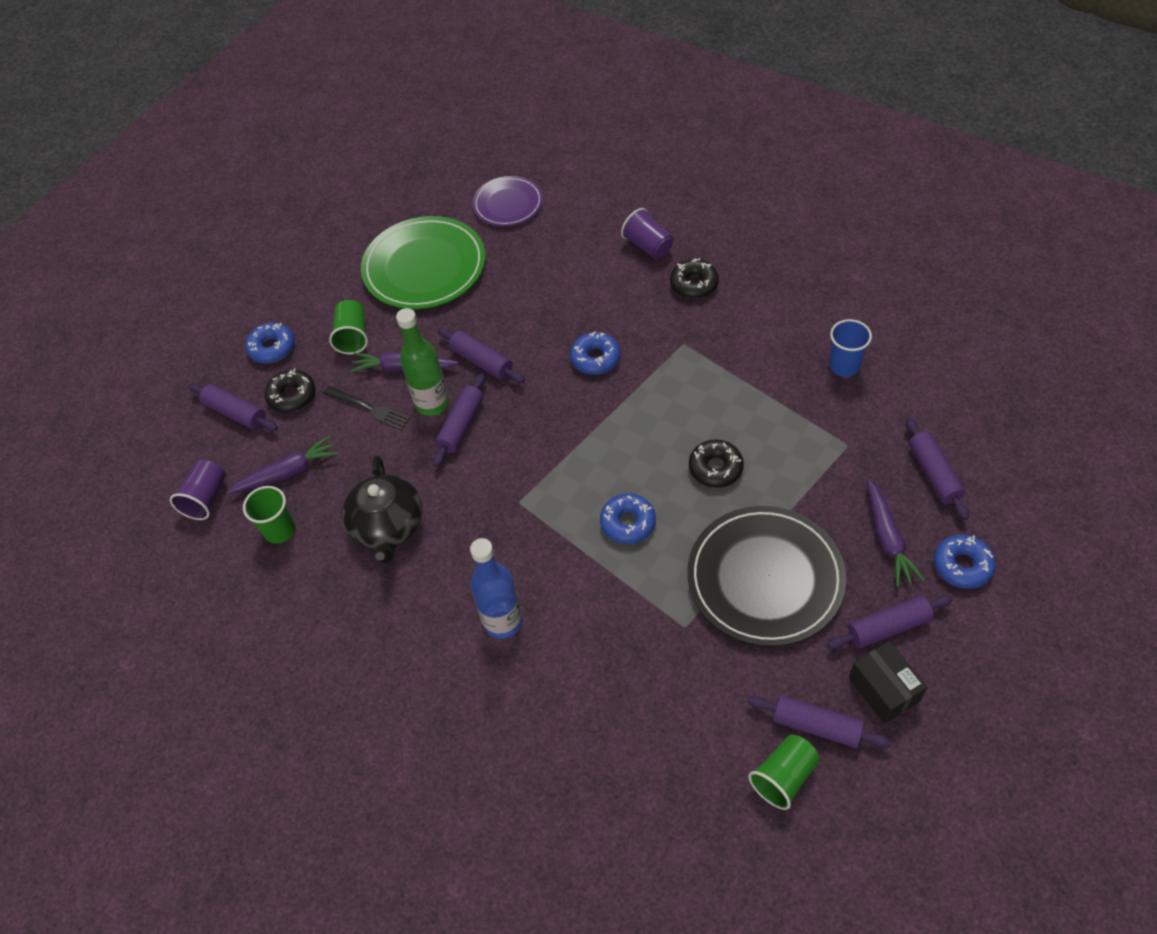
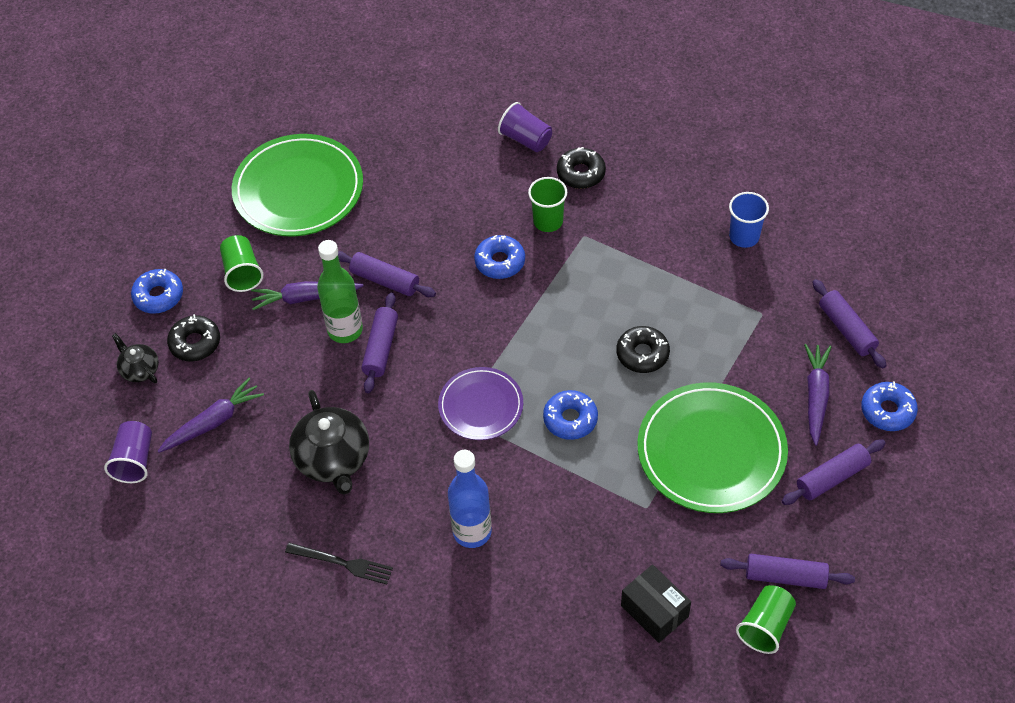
camera: 15 degrees left, 0 degrees up
(236, 413) = (139, 369): purple rolling pin -> black teapot
(279, 530) = (222, 480): green cup -> green cup (548, 221)
(368, 408) = (280, 345): black fork -> black fork (342, 563)
(508, 204) = (369, 111): purple plate -> purple plate (481, 406)
(765, 578) = (711, 451): black plate -> green plate
(883, 689) = (838, 534): black box -> black box (654, 611)
(887, 538) = (816, 396): purple carrot -> purple carrot turned 150 degrees counterclockwise

